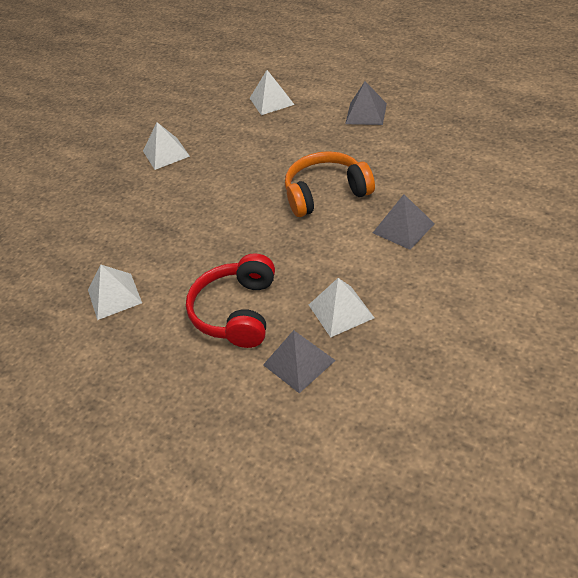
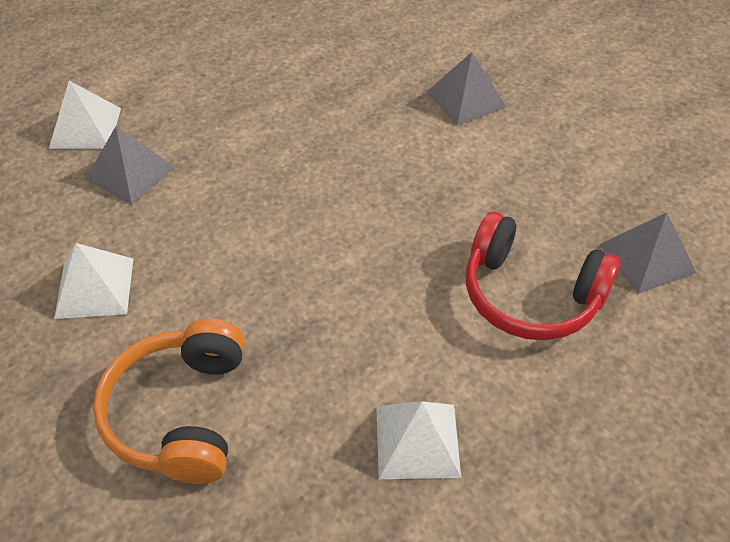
camera: 75 degrees left, 5 degrees up
(326, 193) = (352, 140): orange headphones -> orange headphones (180, 413)
(341, 311) = (578, 195): white pyramid -> none
(366, 113) = (215, 53): grey pyramid -> grey pyramid (130, 173)

